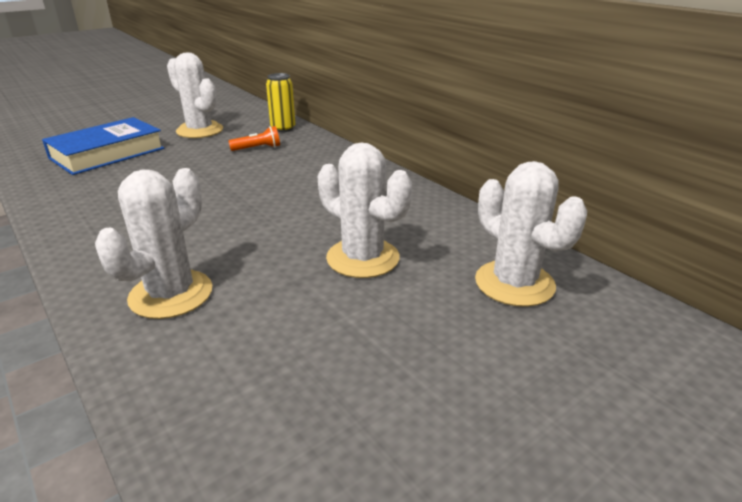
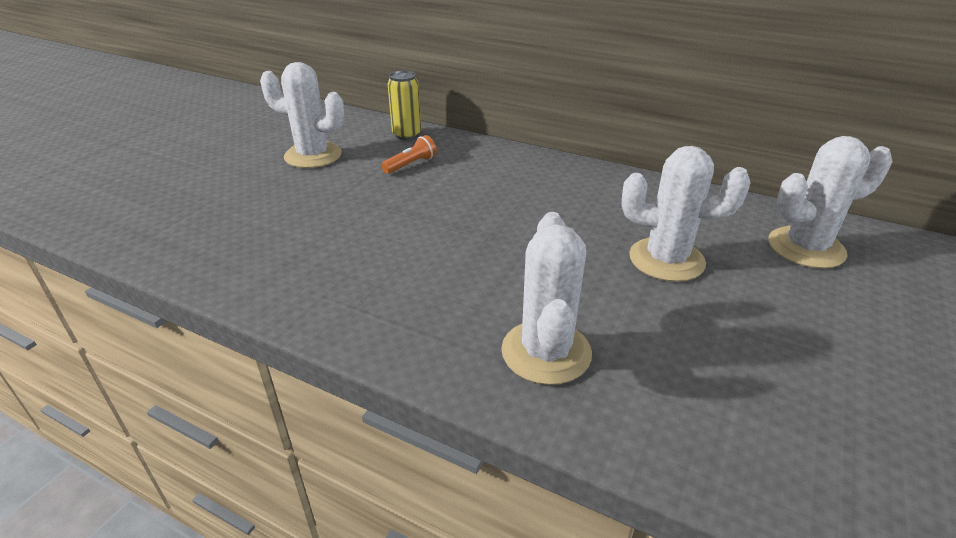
camera: 25 degrees left, 5 degrees up
(107, 153) = (237, 209): blue book -> none
(514, 283) = (806, 248): white cactus -> white cactus turned 45 degrees counterclockwise

